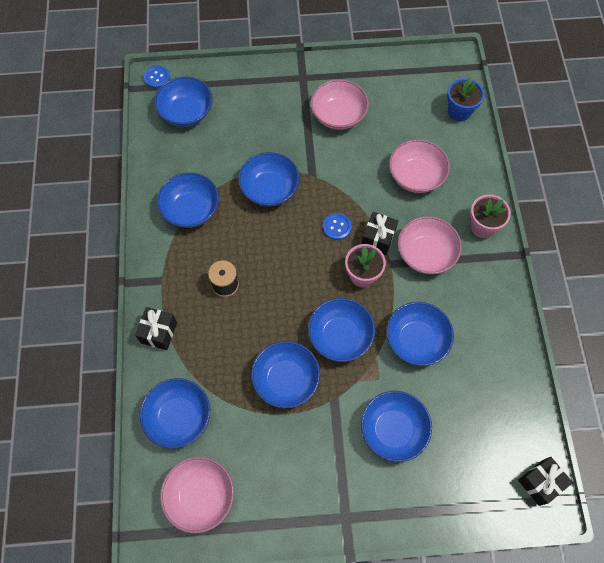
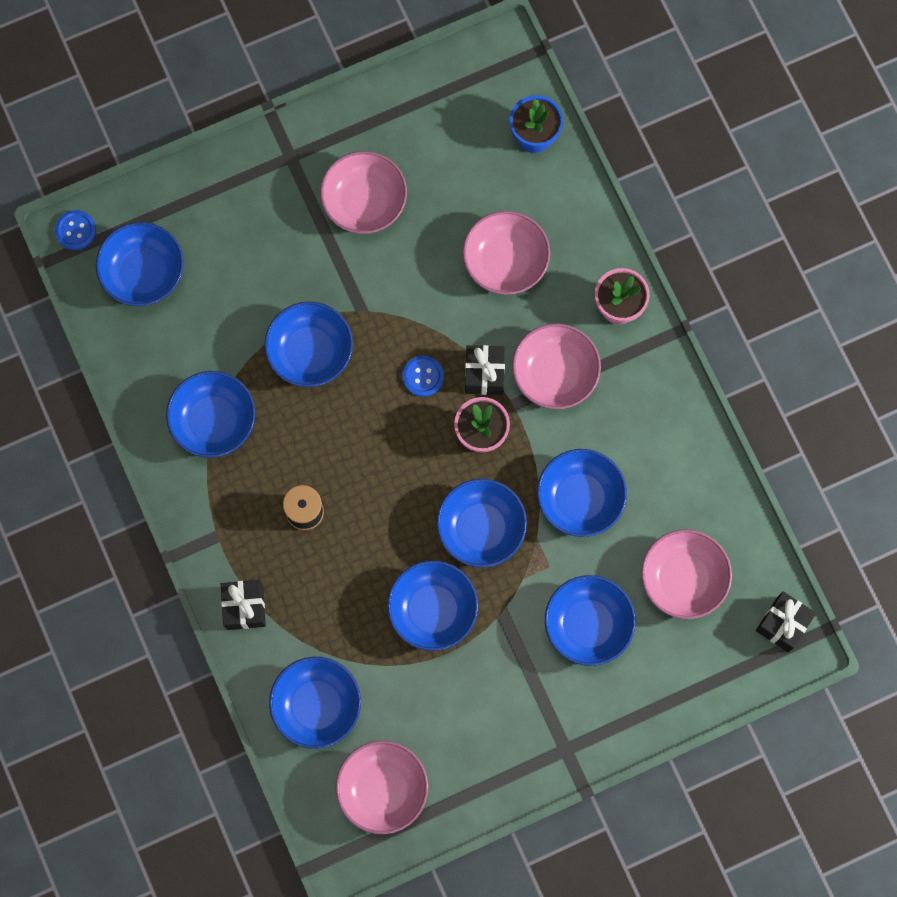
camera: 20 degrees left, 10 degrees up
(473, 422) = (683, 579): none -> pink bowl

